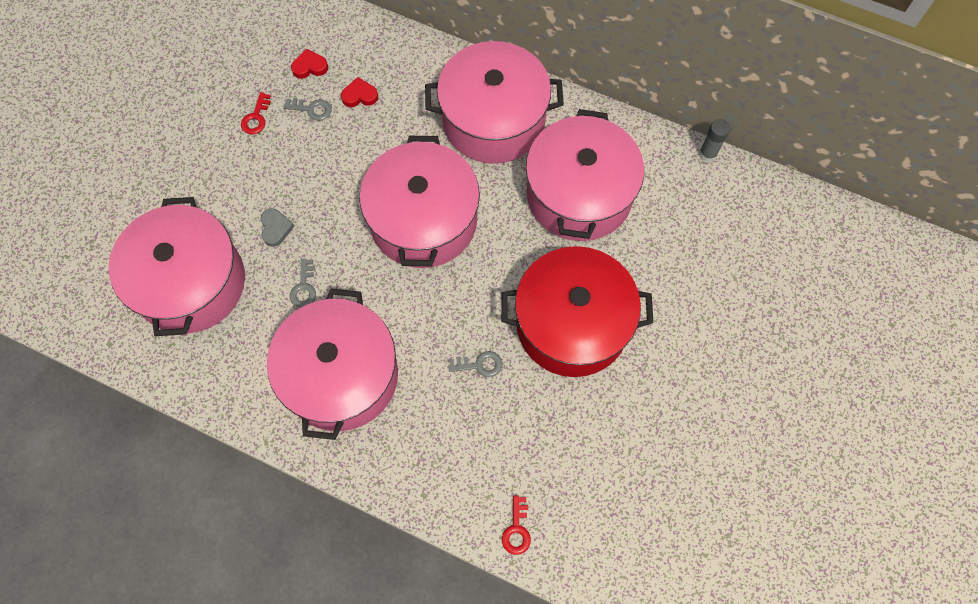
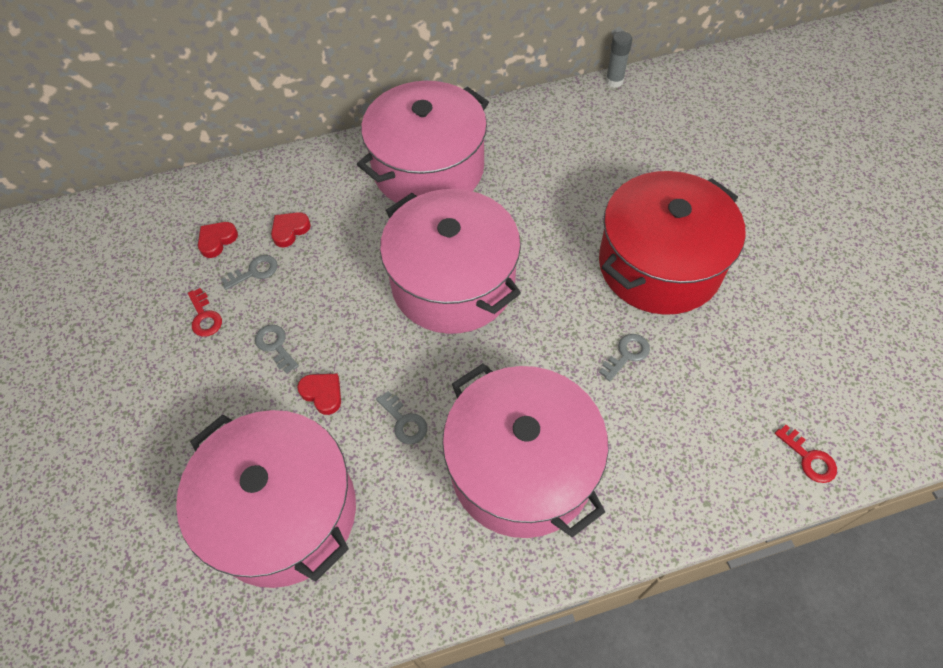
camera: 40 degrees left, 10 degrees down
(276, 228) = (322, 394): grey heart -> red heart
(278, 173) = (275, 346): none -> grey key
(579, 194) = (555, 172): pink pot -> none

